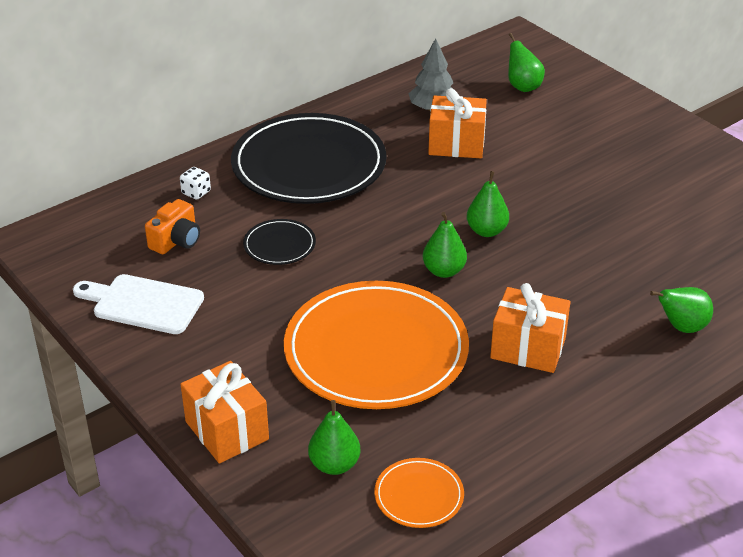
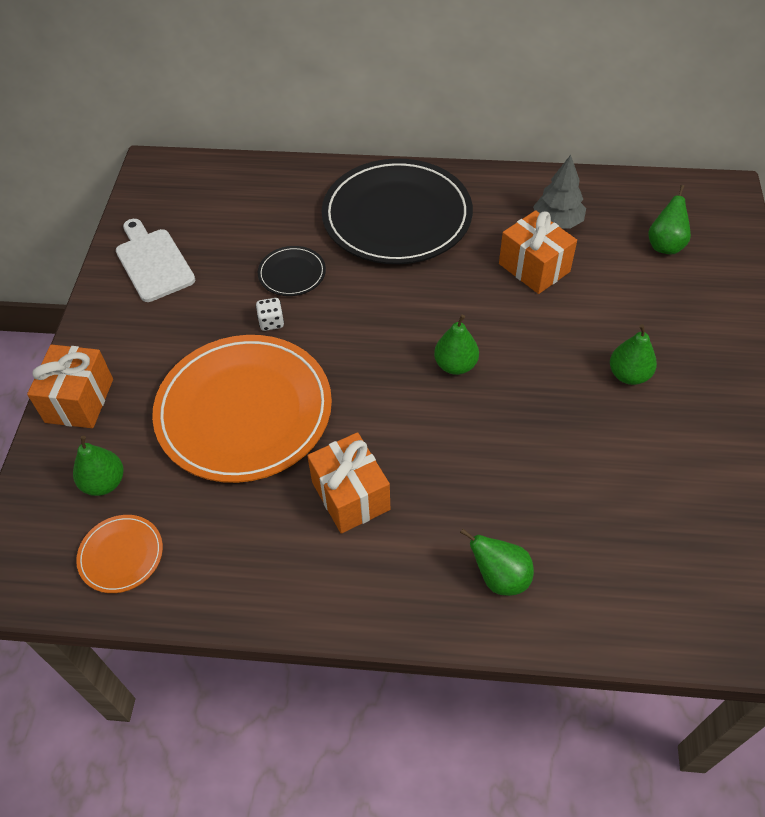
camera: 45 degrees right, 15 degrees up
(176, 241) = (232, 225): orange camera -> none
(196, 192) = (292, 192): white dice -> white dice (271, 322)
(444, 271) = (377, 378): green pear -> green pear (628, 375)

